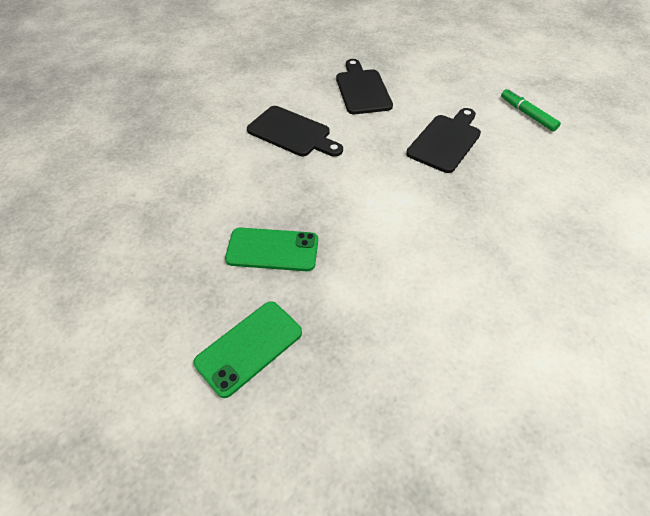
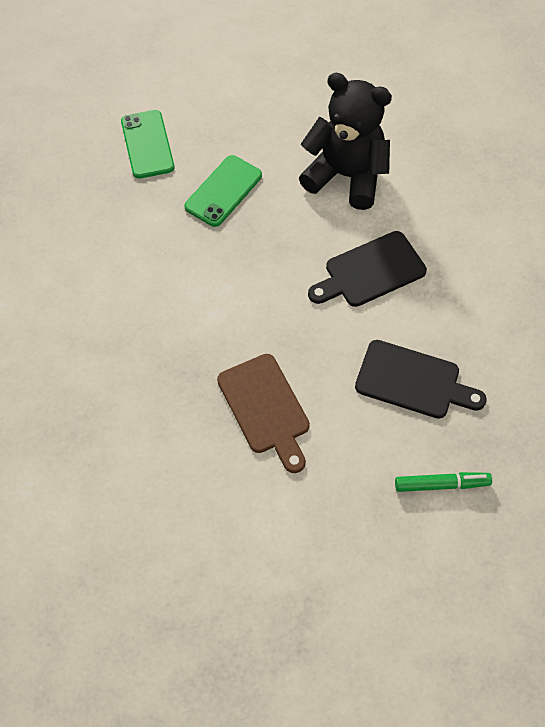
camera: 120 degrees right, 10 degrees up
(205, 177) = (346, 176): none -> black teddy bear
(445, 141) = (266, 408): black cutting board -> brown cutting board
(527, 114) = (253, 535): green marker -> green marker (441, 484)

